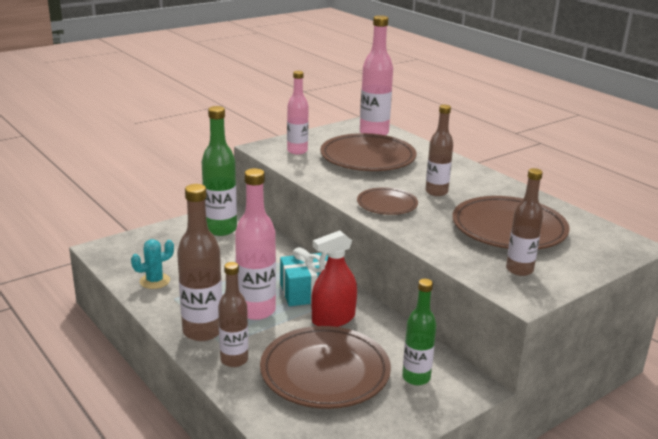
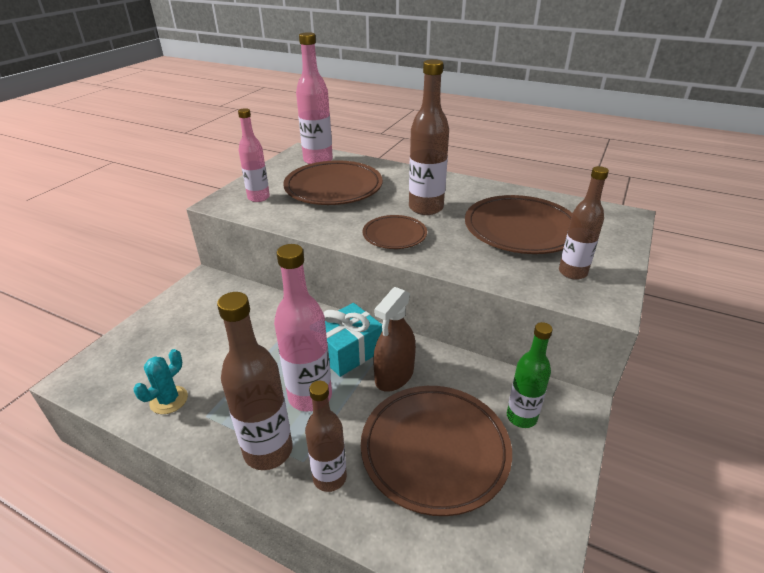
camera: 25 degrees left, 10 degrees up
(221, 229) = (207, 304): green bottle -> none
(333, 319) = (394, 375): red spray bottle -> brown spray bottle
(436, 192) = (426, 208): brown bottle -> brown bottle, size x1.52

